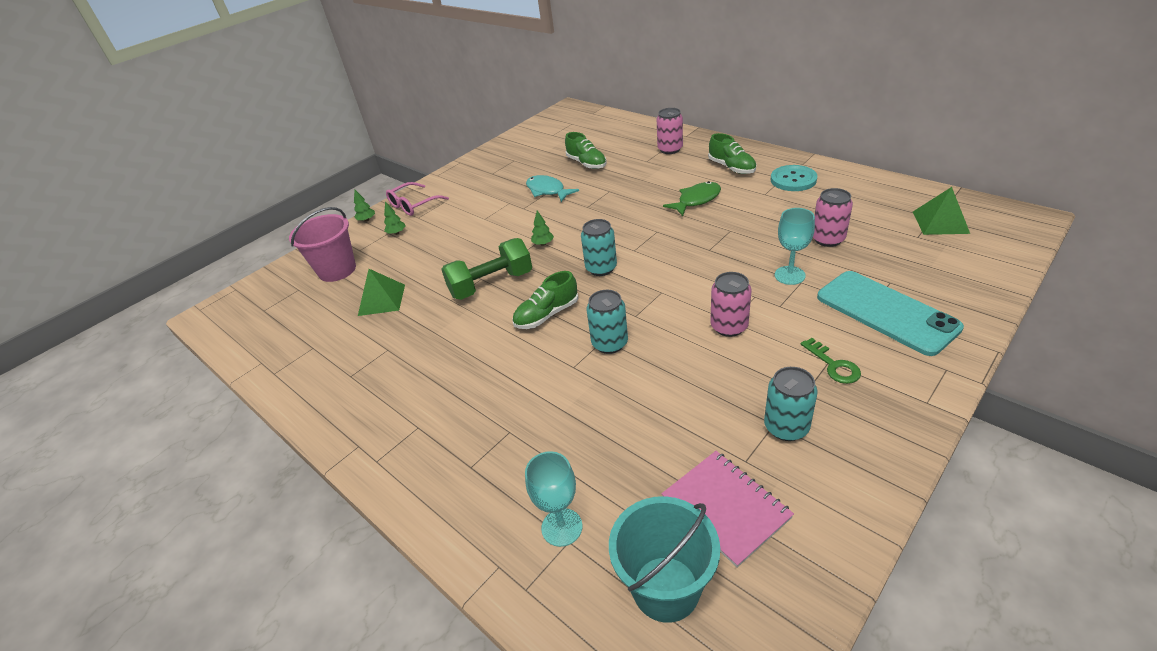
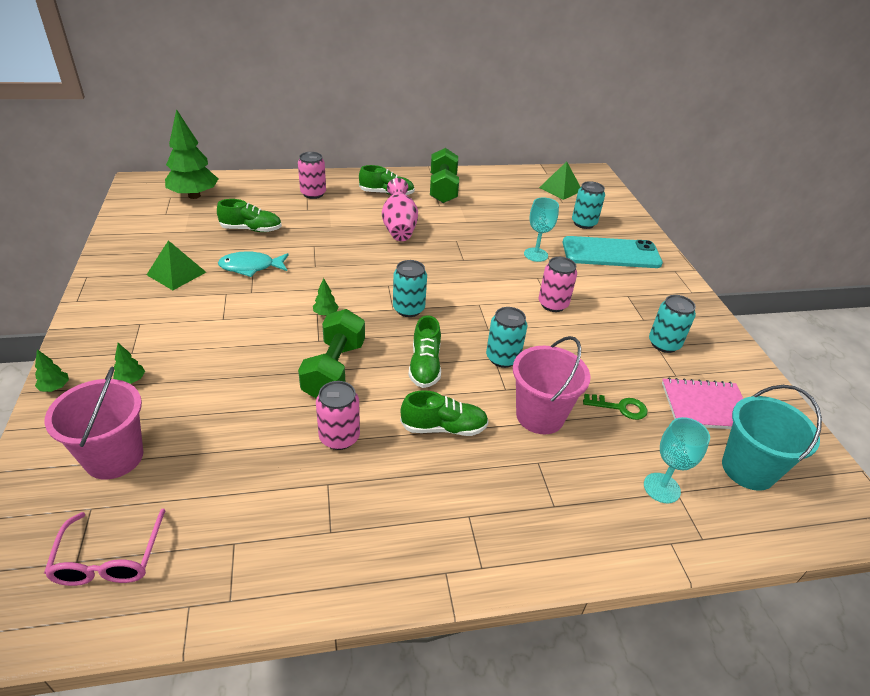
camera: 60 degrees left, 0 degrees up
(382, 300) = (237, 449): green pyramid -> green pyramid (176, 273)
(413, 205) = (100, 343): pink glasses -> pink glasses (109, 559)
(491, 363) = (443, 428): none -> green shoe
(565, 403) = (540, 416): none -> pink bucket
(587, 127) = (194, 196): none -> green tree
(696, 200) = (399, 227): green fish -> pink vase
(793, 180) = (443, 189): turquoise button -> green dumbbell
(828, 239) = (521, 222): pink can -> pink can (339, 437)
(833, 365) = (632, 296): green key -> green key (620, 407)
(906, 268) = (584, 223): none -> turquoise can

